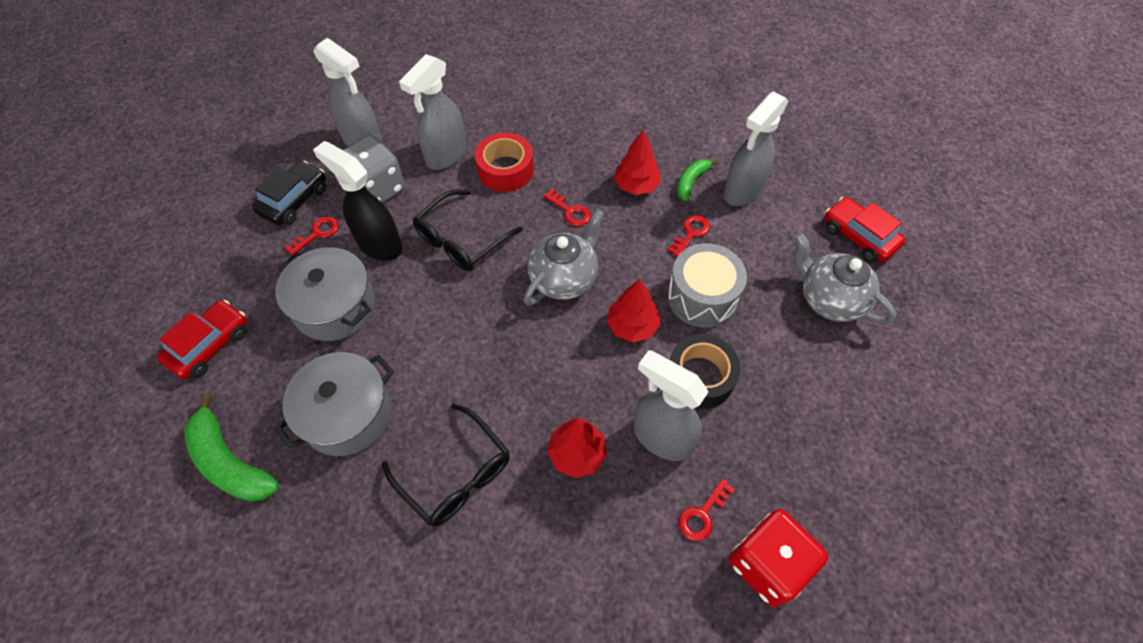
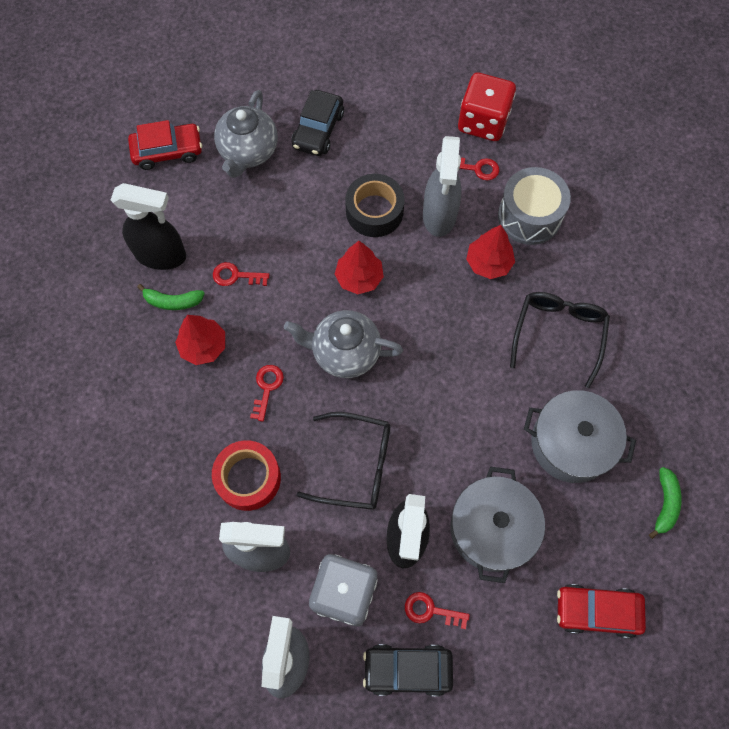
camera: 120 degrees left, 10 degrees up
(230, 461) = (664, 504): green banana -> green banana, size x0.59
(702, 297) = (299, 240): grey drum -> grey drum (529, 216)
(742, 191) = (161, 255): grey spray bottle -> black spray bottle
(831, 374) = (318, 130): none -> black car
(858, 236) = (168, 151): red car -> red car turned 120 degrees counterclockwise

